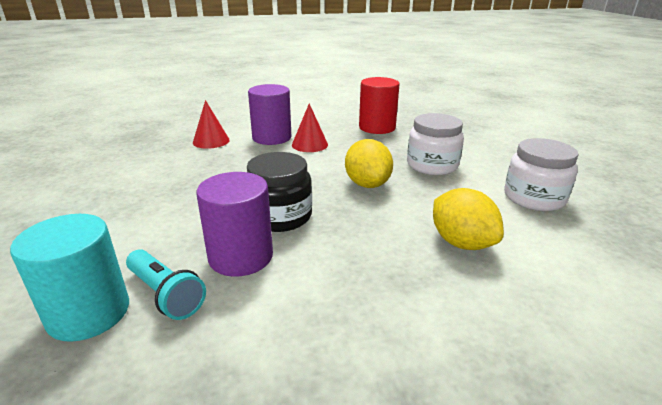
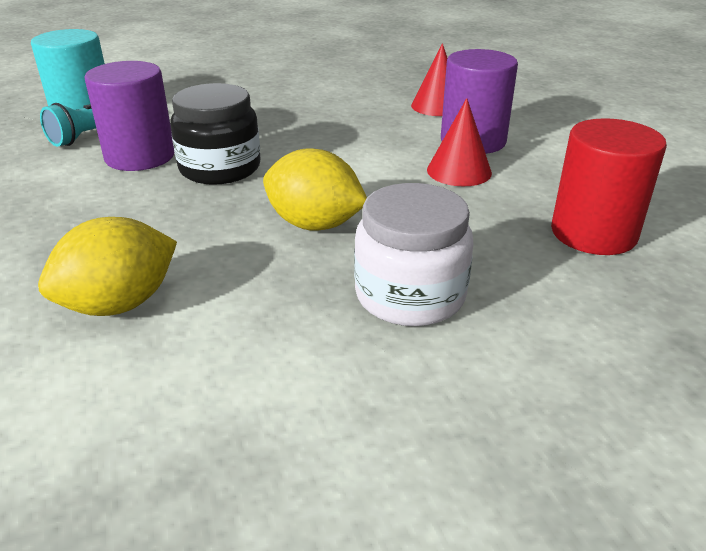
camera: 85 degrees right, 5 degrees up
(367, 184) = (315, 224): yellow lemon -> yellow lemon turned 45 degrees clockwise
(534, 198) = (266, 431): white jar -> none

